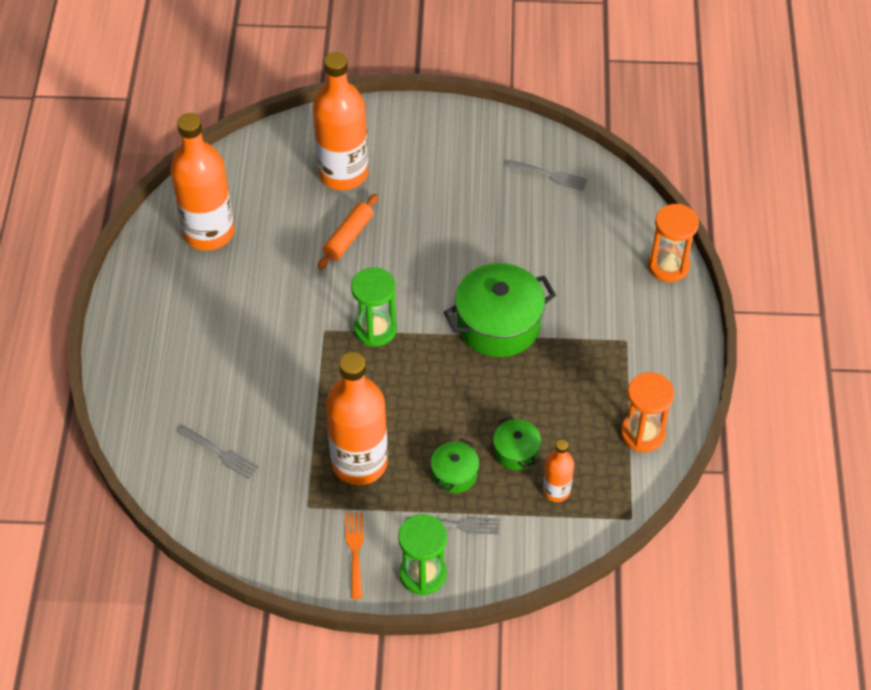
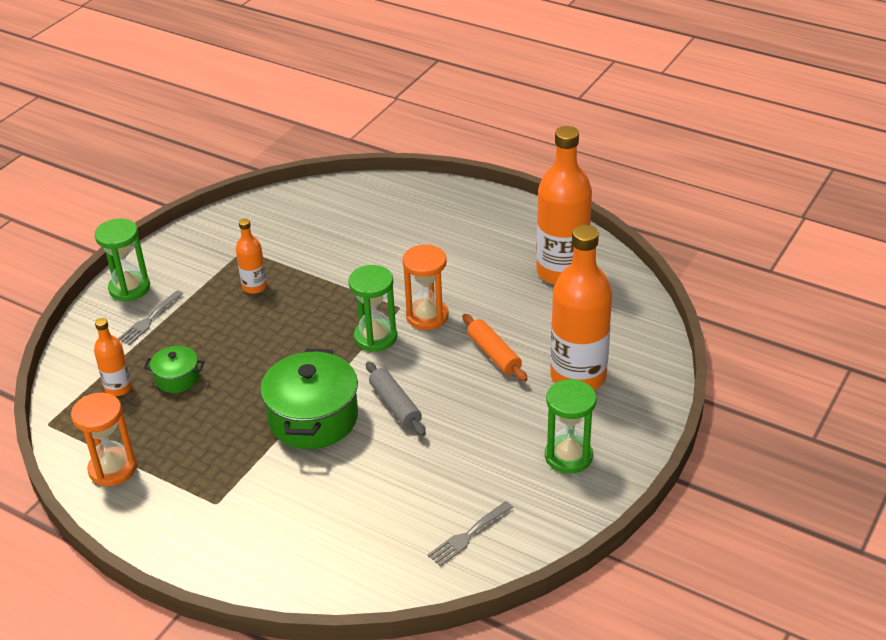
camera: 120 degrees right, 15 degrees down
(220, 453) = (330, 221): grey fork -> none
(355, 551) = (183, 261): orange fork -> none
(359, 463) = (254, 287): orange bottle -> orange bottle, size x0.49
(436, 148) = (568, 456): none -> green hourglass
(449, 276) = (395, 405): none -> grey rolling pin
(454, 474) = (193, 334): green pot -> none
(668, 266) = (272, 583): orange hourglass -> orange hourglass (427, 316)

